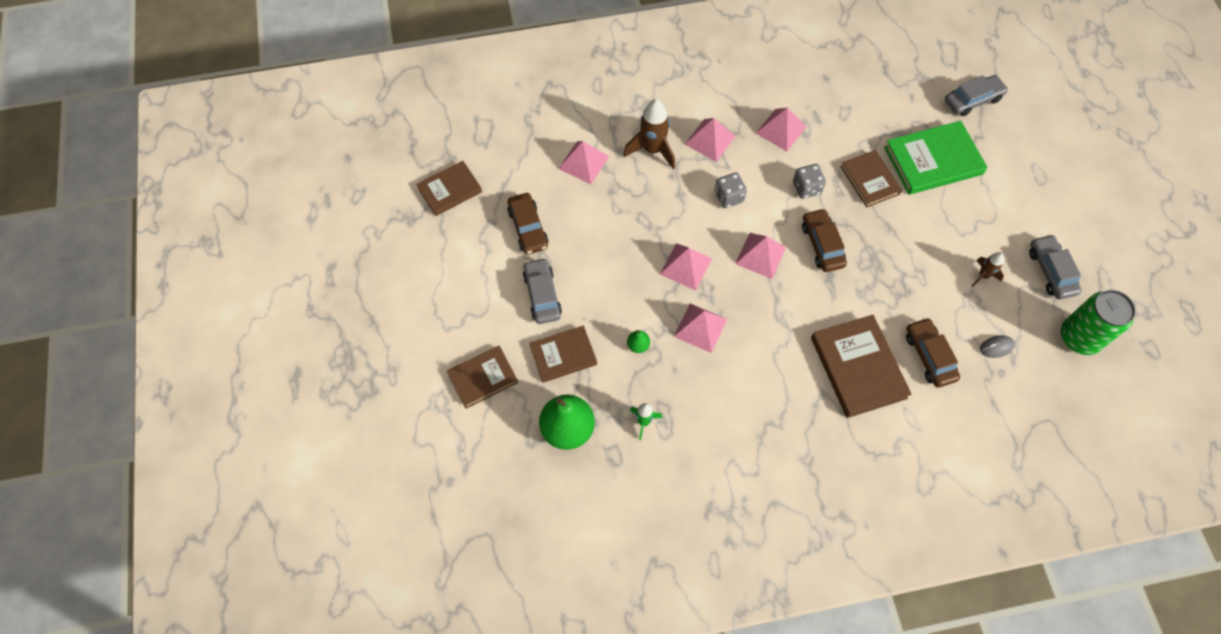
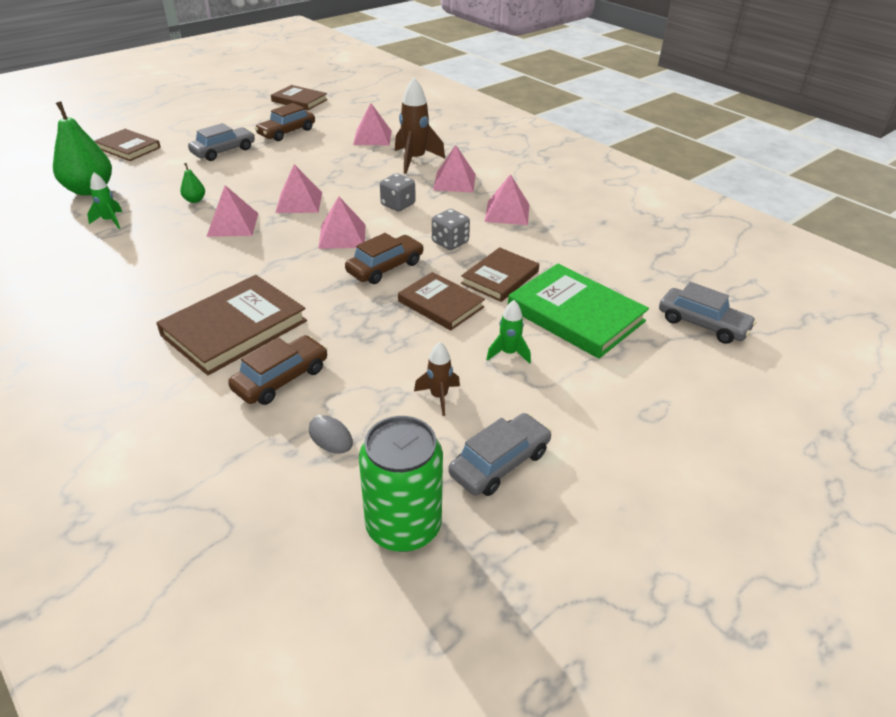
camera: 60 degrees right, 25 degrees down
(563, 355) = (167, 172): brown book -> brown book (441, 304)
(957, 218) = (508, 353): none -> green rocket

